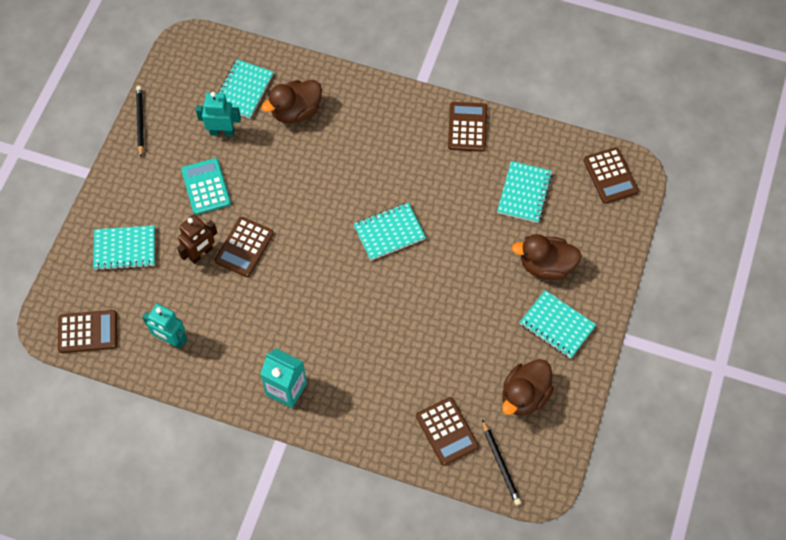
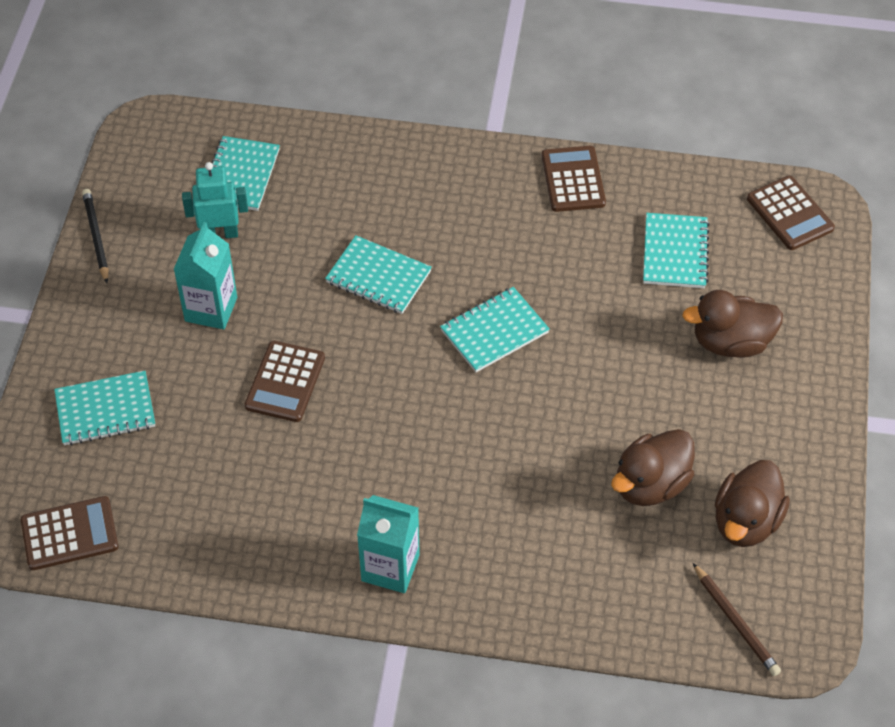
camera: 10 degrees left, 10 degrees down
(171, 339) = (200, 525): turquoise robot -> none
(201, 253) = (222, 400): brown robot -> none
(206, 187) = (211, 309): turquoise calculator -> turquoise carton
(296, 111) = (322, 193): brown duck -> brown duck (650, 485)
(447, 431) = (644, 589): brown calculator -> none
(501, 464) = (735, 622): black pencil -> brown pencil
(557, 325) = (767, 419): turquoise notebook -> turquoise notebook (378, 277)

